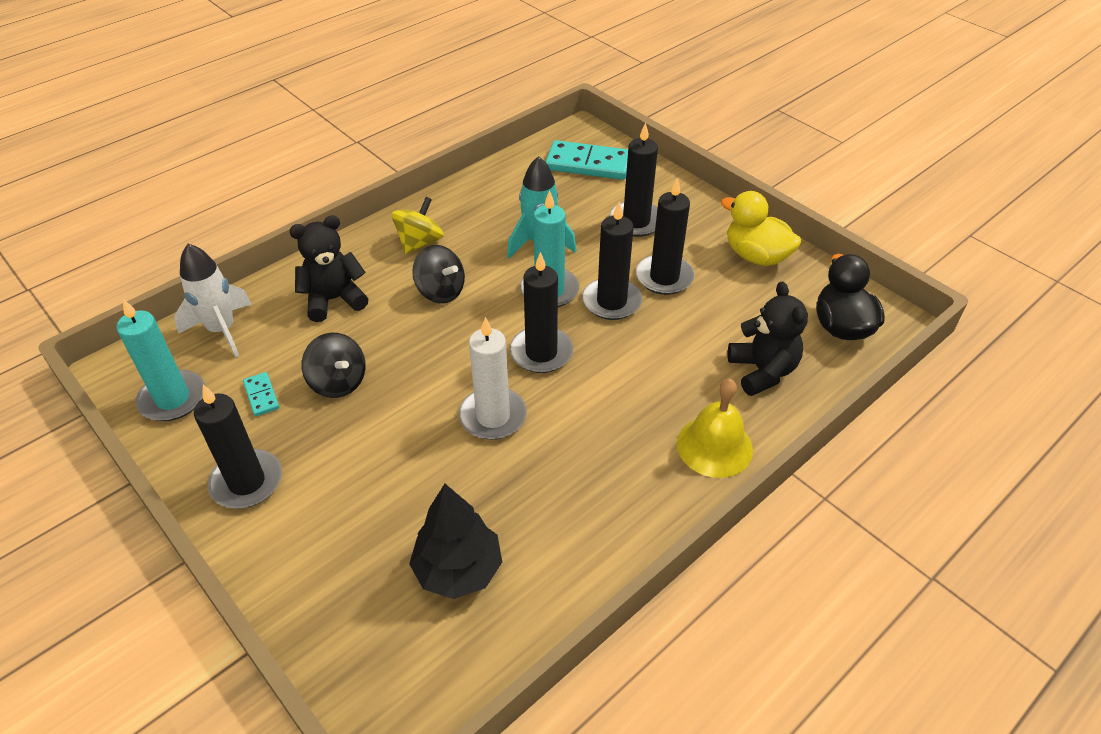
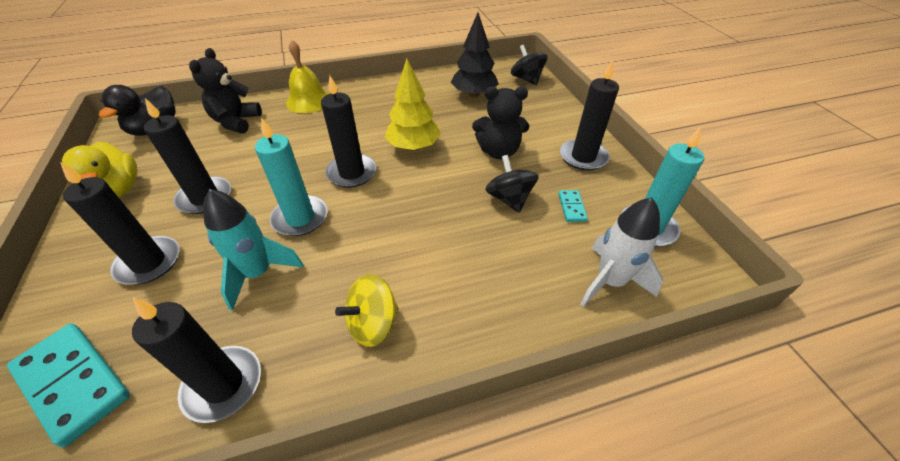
camera: 155 degrees left, 0 degrees up
(334, 299) = (493, 278): black teddy bear -> black teddy bear (498, 151)
(441, 291) = (389, 251): black spinning top -> black spinning top (526, 79)
(493, 416) = (413, 146): white candle -> yellow tree
(611, 301) = (266, 192): black candle -> black candle (223, 385)

